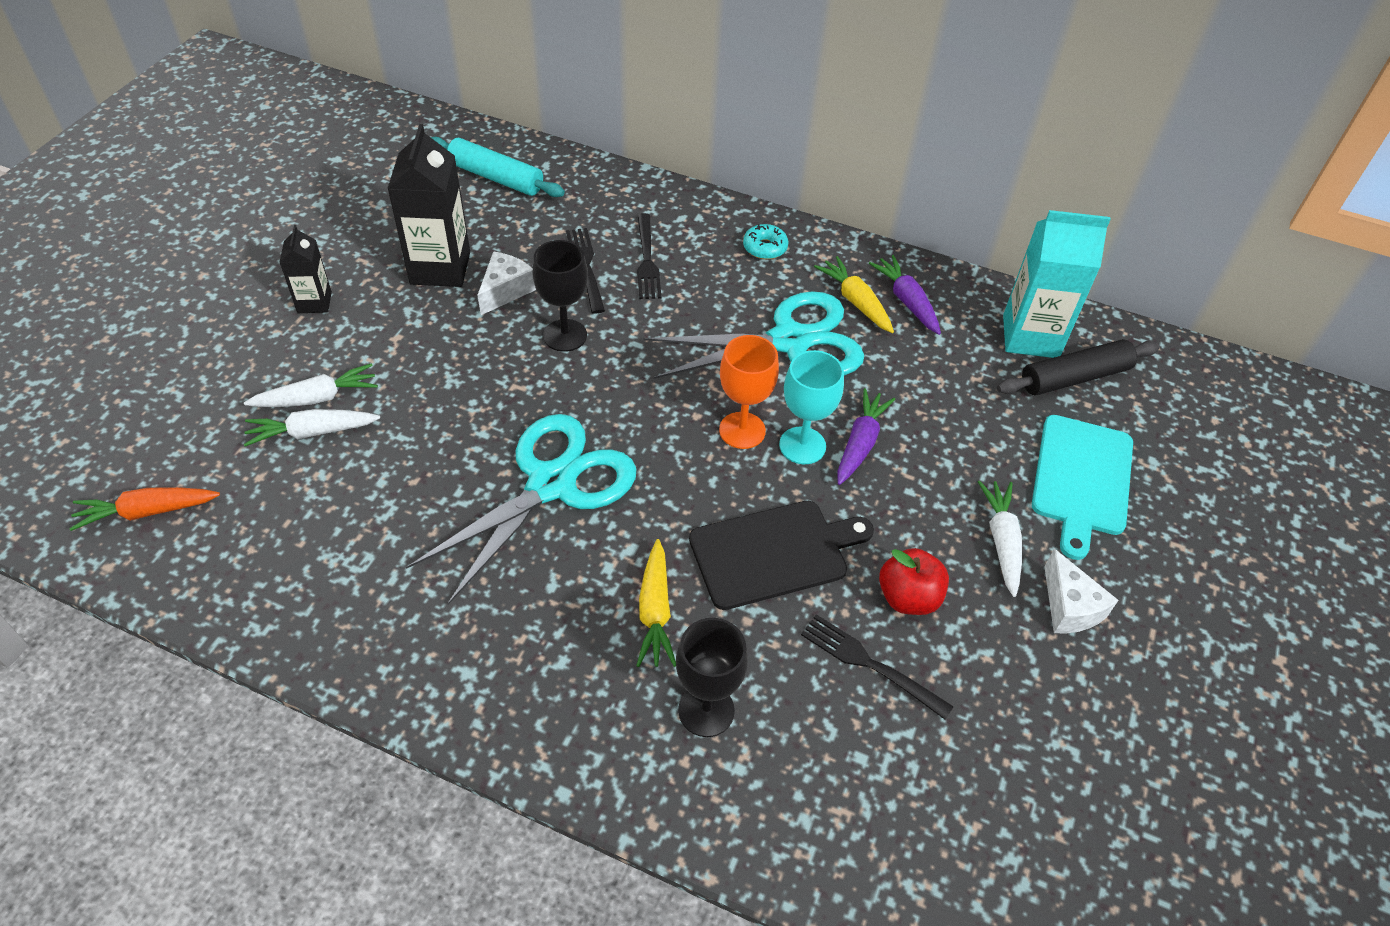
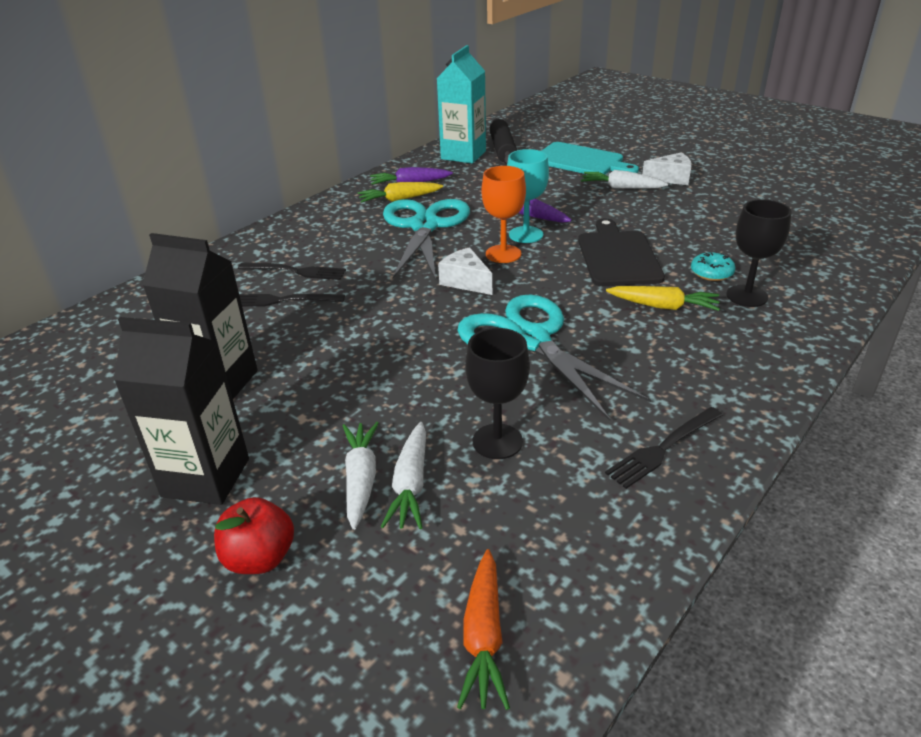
camera: 70 degrees left, 15 degrees down
(314, 302) = (206, 477): black carton -> black carton, size x1.80
(496, 177) = (111, 339): turquoise rolling pin -> none
(505, 290) = (281, 345): white cheese -> white cheese (465, 281)
(565, 335) = (361, 318): black goblet -> black goblet (497, 441)
(765, 248) = (320, 223): turquoise donut -> turquoise donut (711, 273)
(870, 664) = (709, 237): black fork -> black fork (663, 448)
(908, 597) = (659, 219): red apple -> red apple (260, 558)

